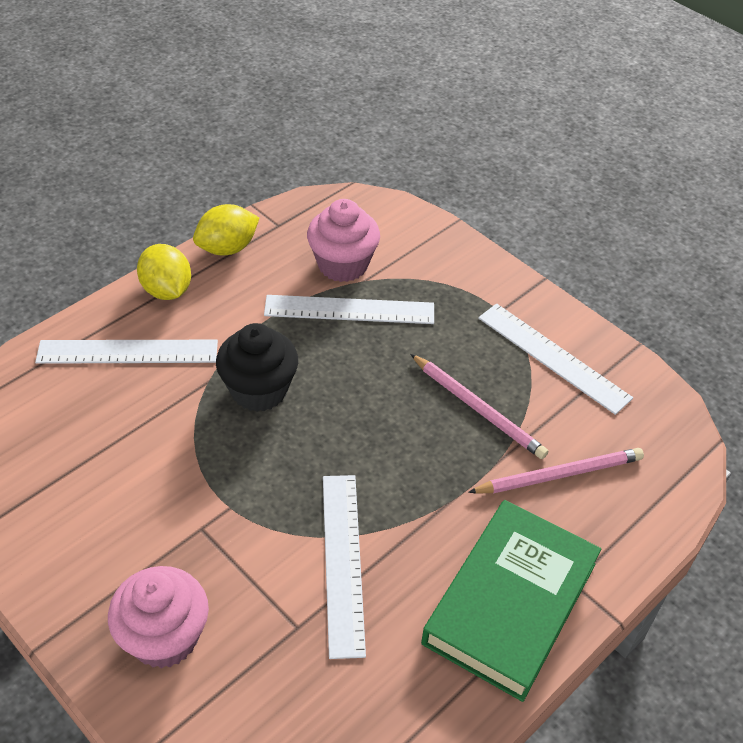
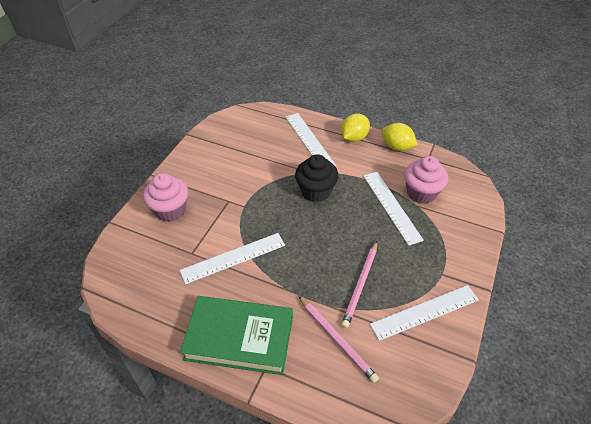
camera: 70 degrees right, 0 degrees up
(553, 357) = (425, 312): white ruler -> white ruler turned 45 degrees clockwise

